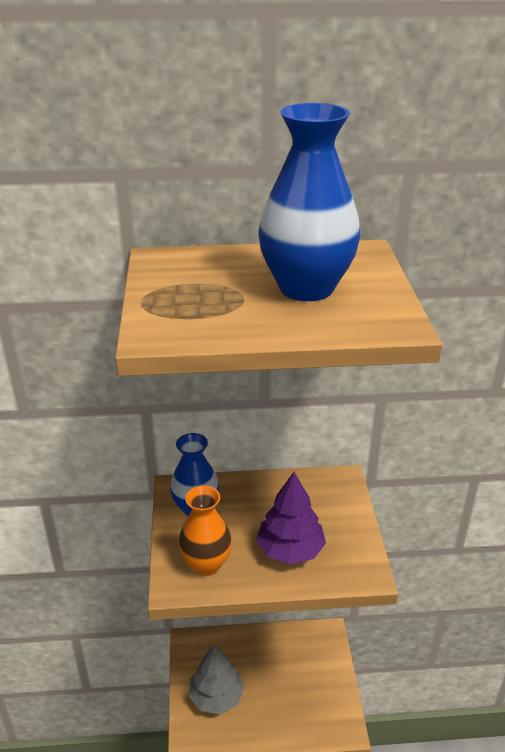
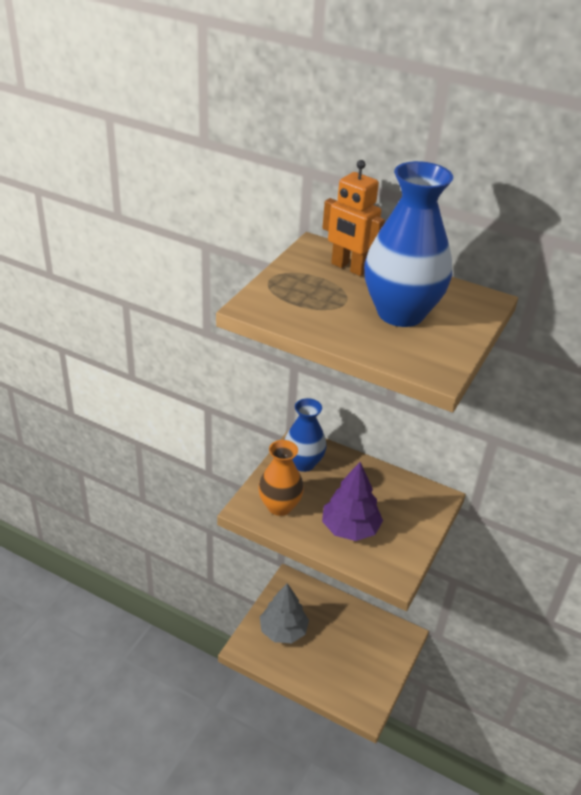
camera: 30 degrees right, 5 degrees up
(211, 265) = (349, 268): none -> orange robot

